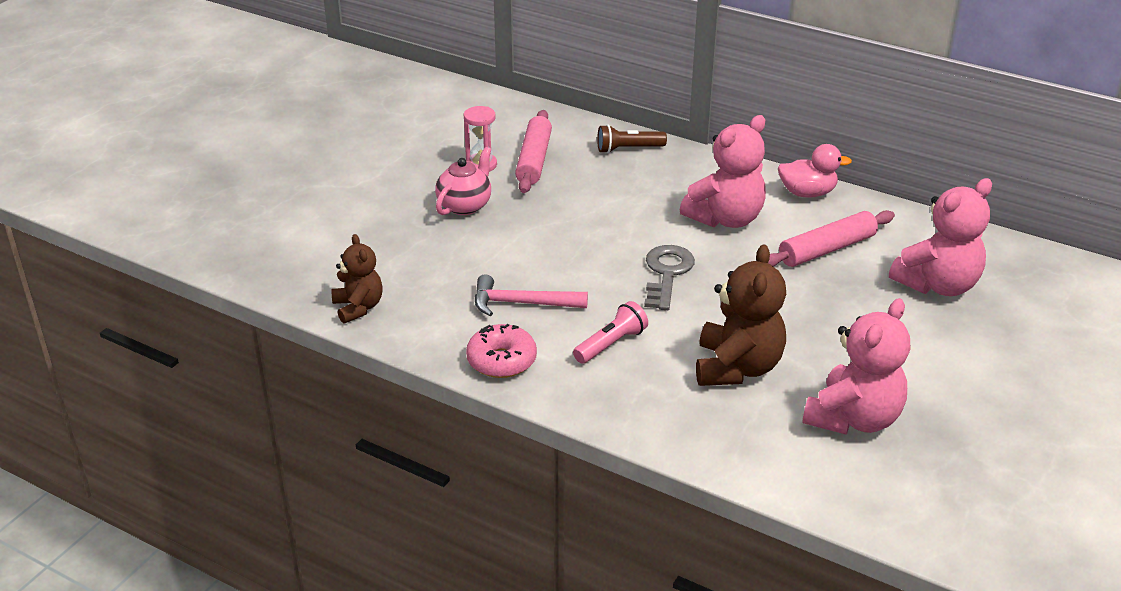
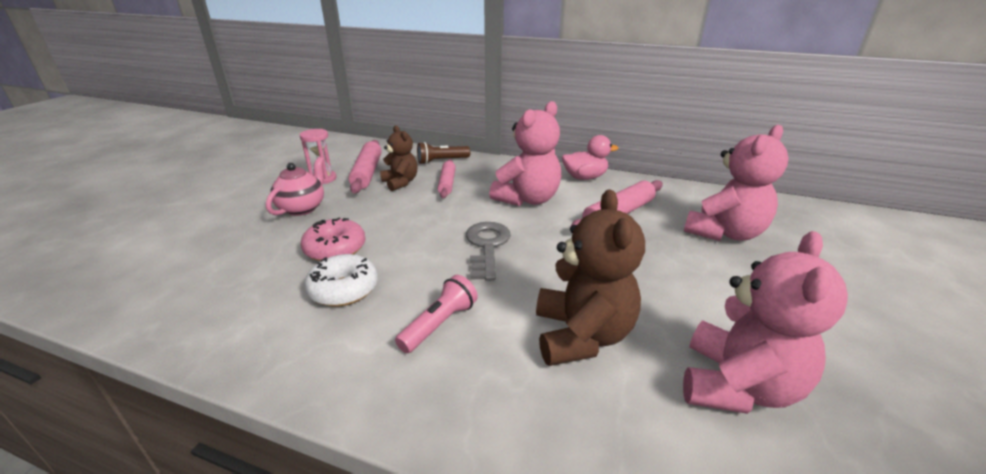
camera: 10 degrees left, 5 degrees down
(358, 308) = (155, 314): brown teddy bear -> brown teddy bear (400, 182)
(501, 361) = (310, 361): pink donut -> pink donut (335, 249)
(522, 303) = (344, 289): pink hammer -> white donut
(632, 186) = (447, 183): none -> pink rolling pin

